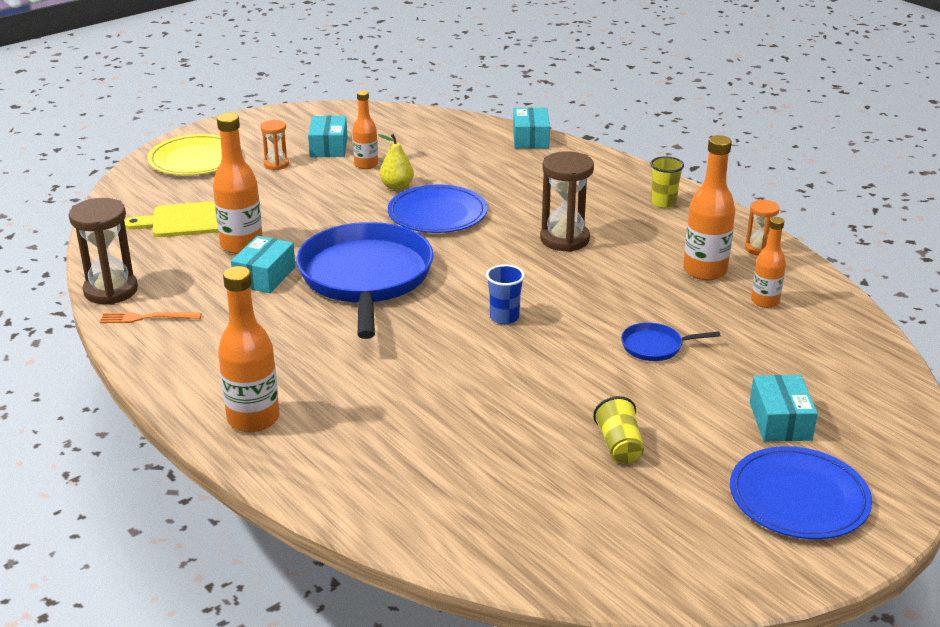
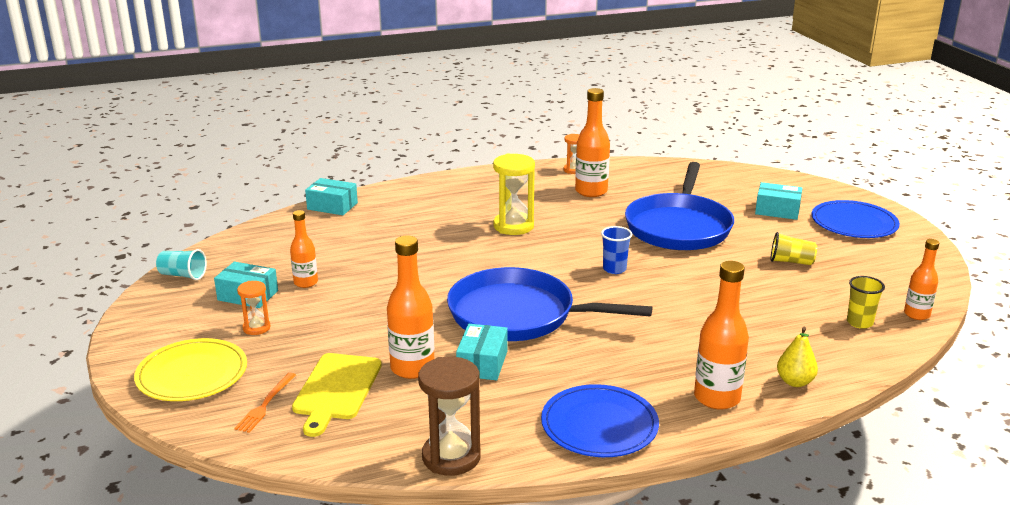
camera: 70 degrees left, 5 degrees down
(147, 318) = (520, 438): orange fork -> orange fork (265, 404)
(264, 276) = (482, 363): turquoise box -> turquoise box turned 60 degrees clockwise
(347, 114) = (183, 275): none -> turquoise cup
(397, 186) = (364, 275): yellow pear -> yellow pear (795, 382)
(437, 213) = (430, 266): blue plate -> blue plate (599, 425)
(564, 239) = (513, 226): brown hourglass -> yellow hourglass
(655, 346) = (679, 227): blue pan -> blue pan, size x2.45
(663, 203) = (486, 183): yellow cup -> yellow cup (859, 322)
(765, 301) = (640, 183): orange bottle -> orange bottle (916, 314)

